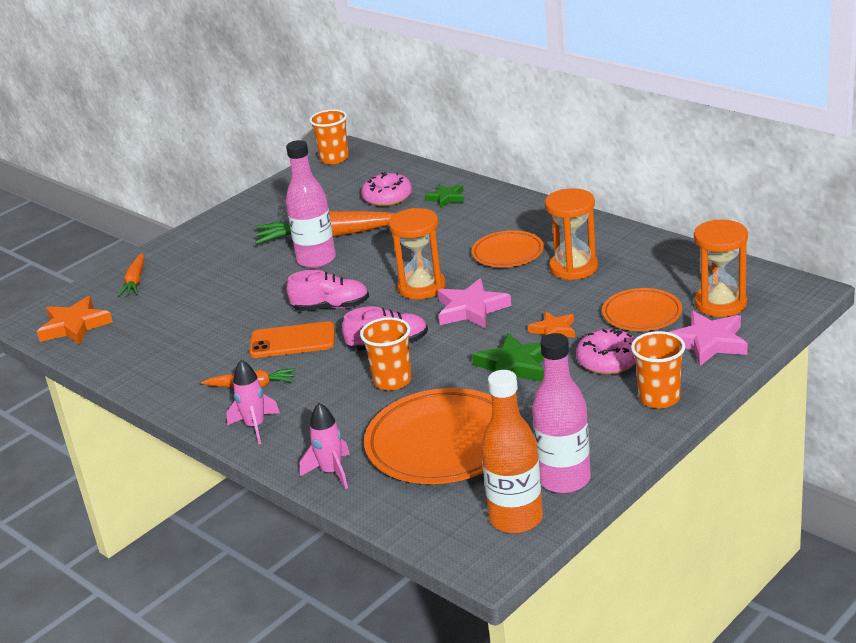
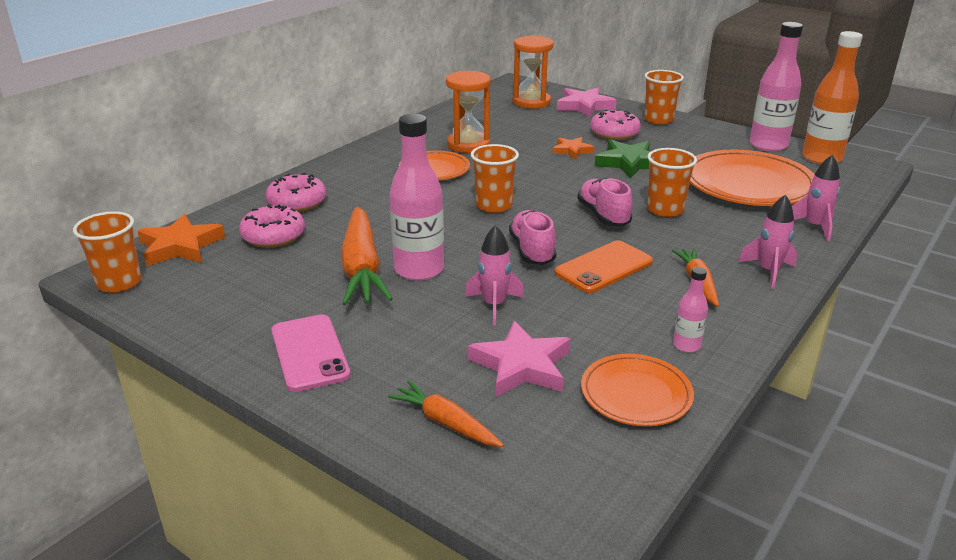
camera: 100 degrees left, 0 degrees up
(75, 326) = (585, 466): orange star -> orange star (180, 246)
(135, 281) = (445, 423): orange carrot -> orange carrot turned 135 degrees counterclockwise
(169, 372) = (686, 345): none -> pink bottle
(225, 231) = (309, 353): none -> pink phone
(253, 292) = (494, 306): none -> pink rocket
(292, 341) = (603, 267): orange phone -> orange phone turned 60 degrees clockwise
(421, 287) = (494, 205): orange hourglass -> orange cup
(446, 198) = (297, 202): green star -> pink donut
(471, 309) = (538, 182): pink star -> pink star (521, 365)
(642, 314) = (546, 123): orange plate -> orange plate (636, 394)

